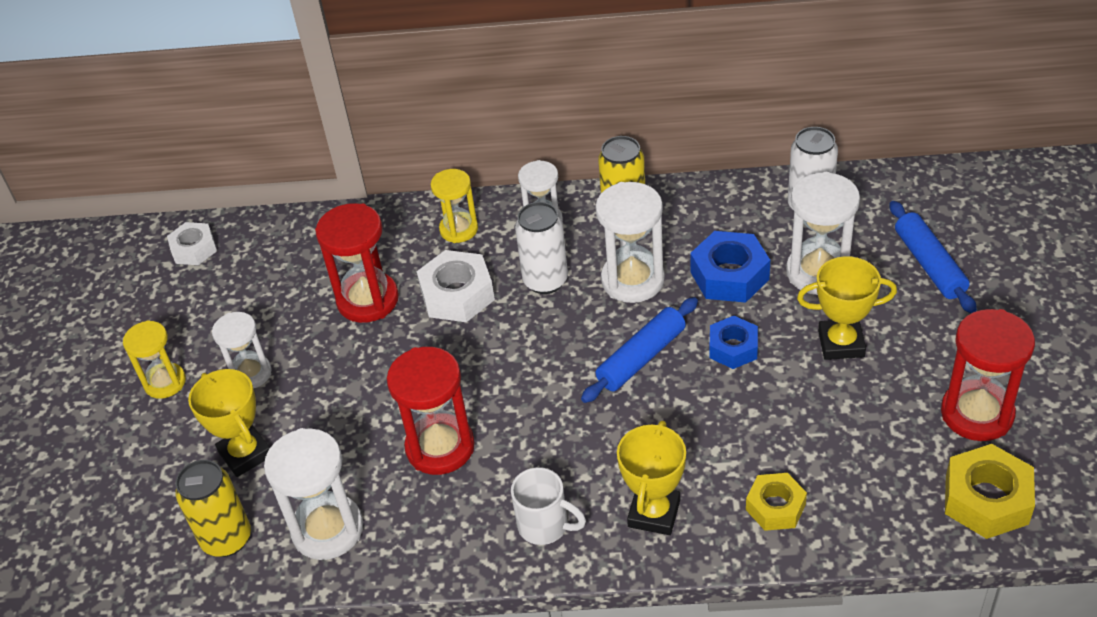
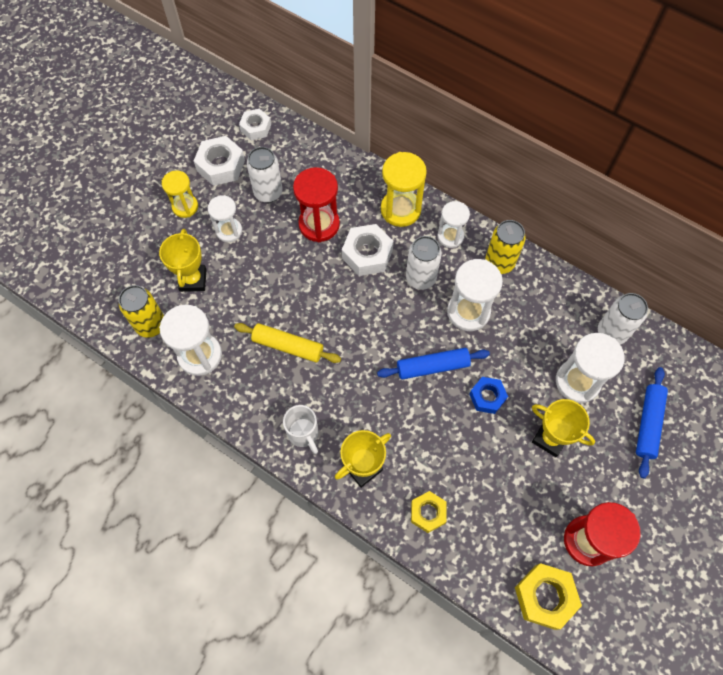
camera: 30 degrees right, 20 degrees up
(179, 312) = (221, 165): none -> white nut
(270, 305) = (268, 193): none -> white can
(440, 447) = (288, 346): red hourglass -> yellow rolling pin
(459, 229) = (400, 210): yellow hourglass -> yellow hourglass, size x1.55
(729, 275) = (524, 347): blue nut -> none

